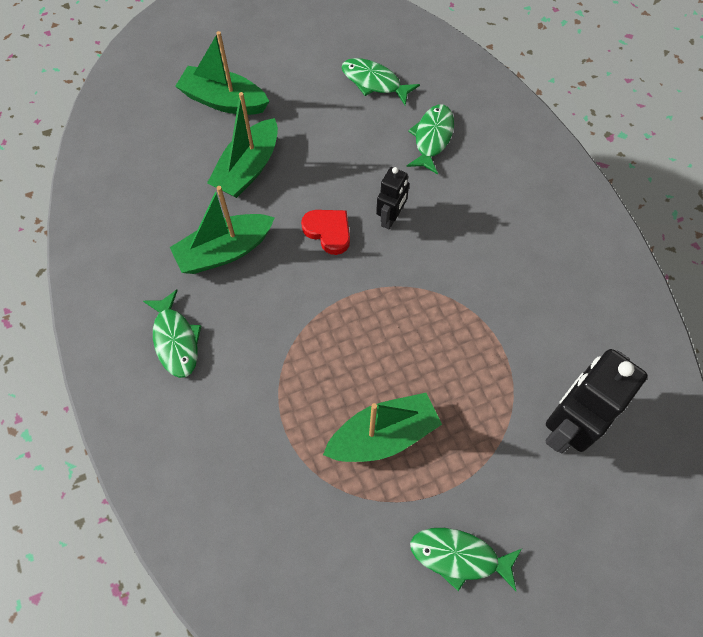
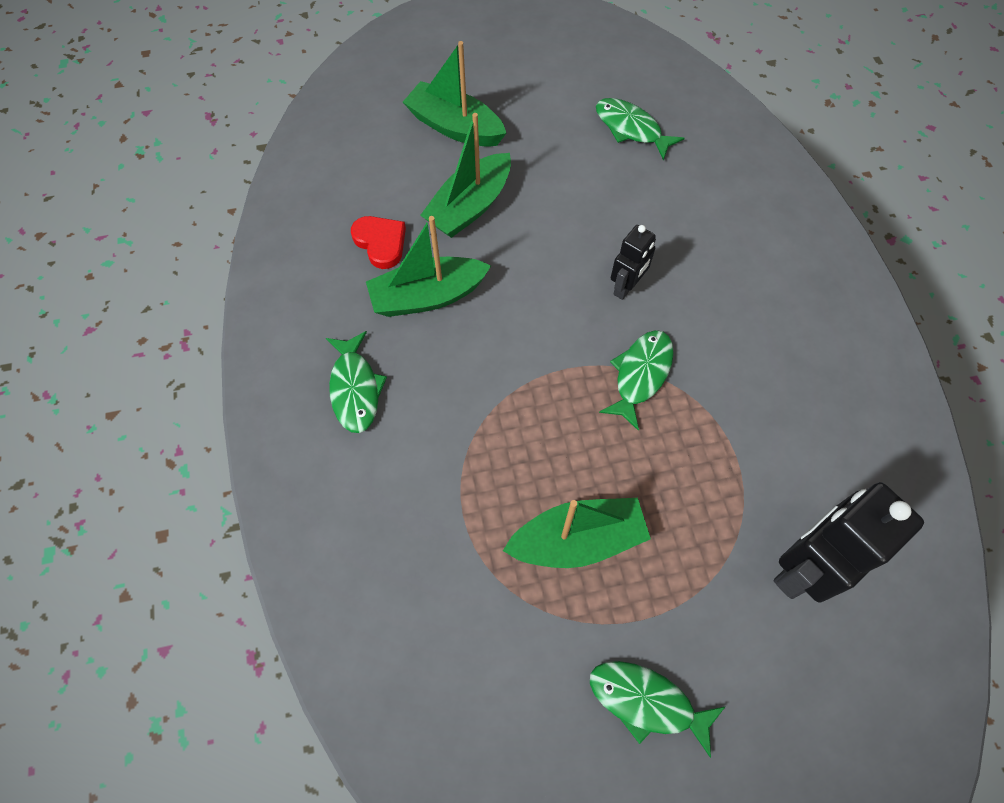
camera: 10 degrees right, 0 degrees up
(328, 232) = (550, 292): red heart -> red heart (381, 243)
(432, 138) = (689, 202): green fish -> green fish (640, 375)

